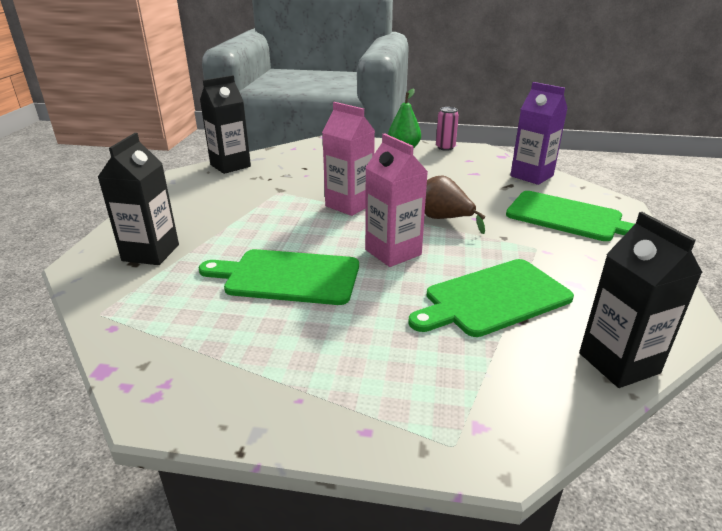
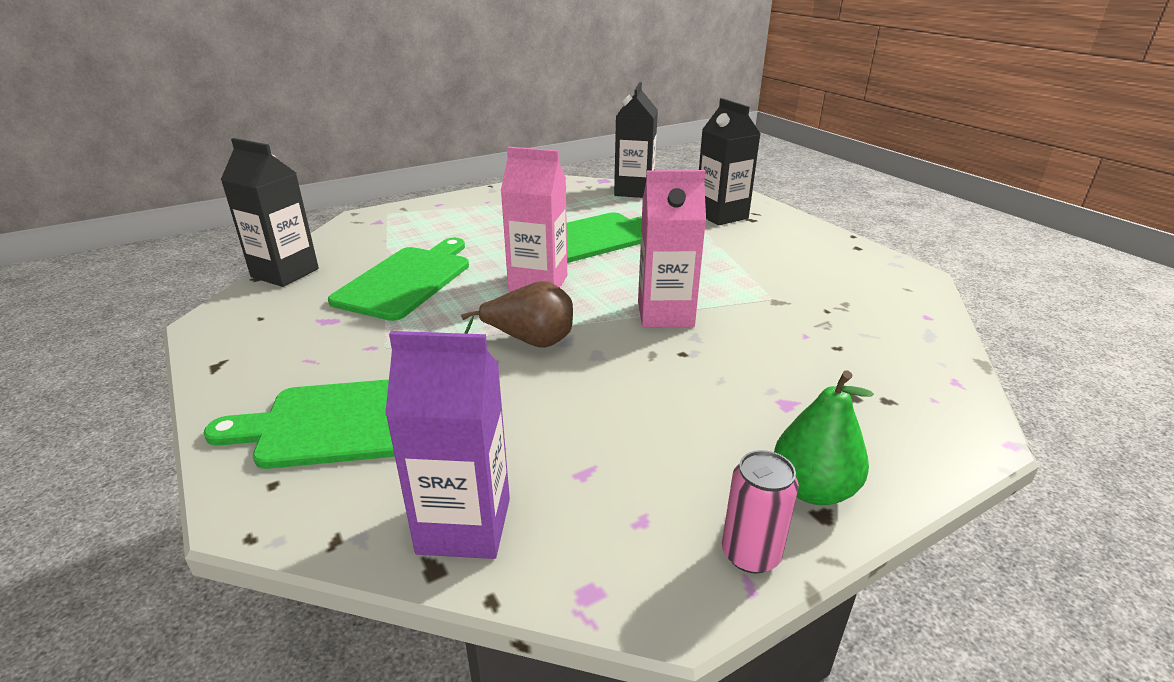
camera: 140 degrees right, 0 degrees up
(230, 166) = (915, 307): black carton -> black carton (634, 191)

